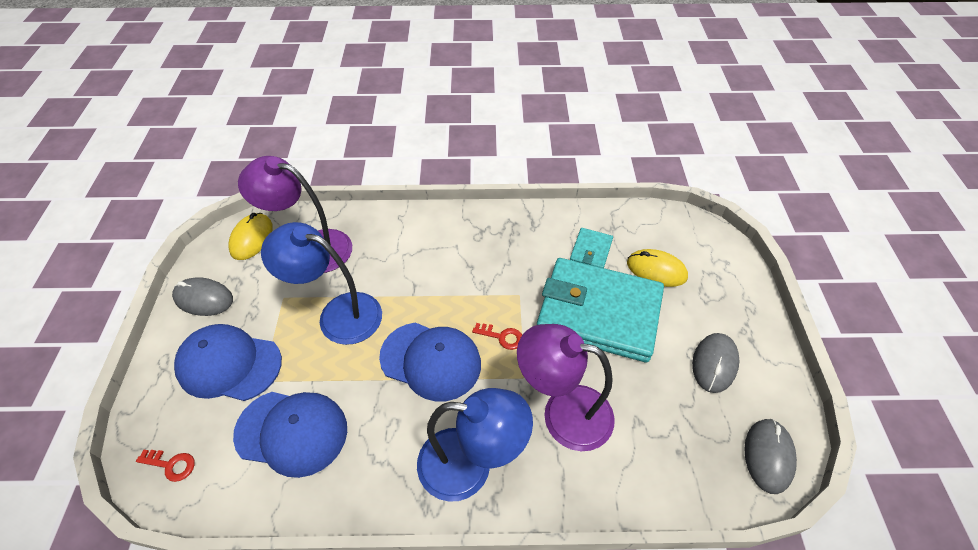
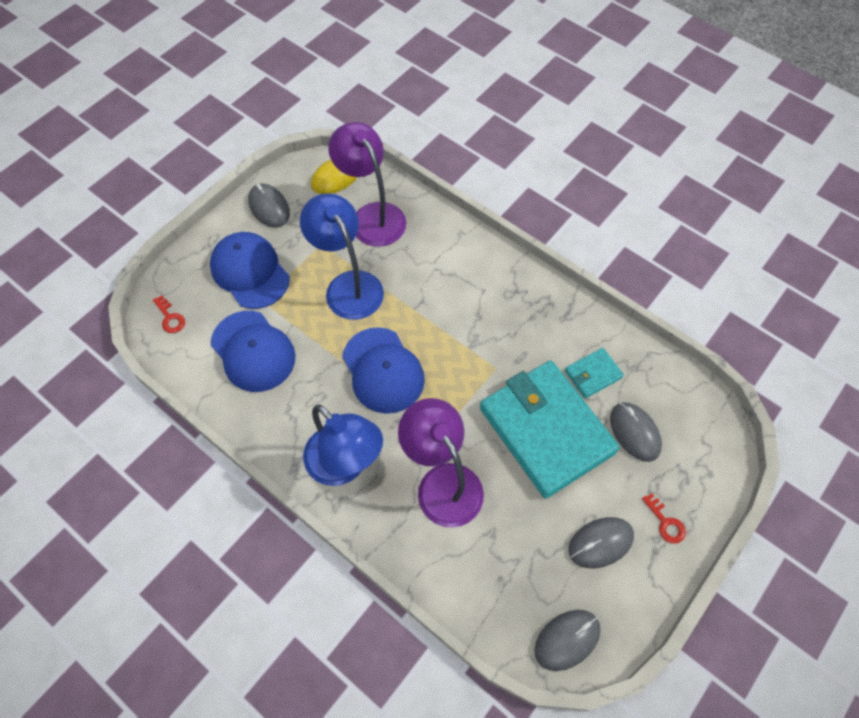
camera: 40 degrees right, 10 degrees up
(502, 337) = (451, 392): red key -> red key (665, 522)
(656, 270) = (634, 432): yellow mouse -> grey mouse

